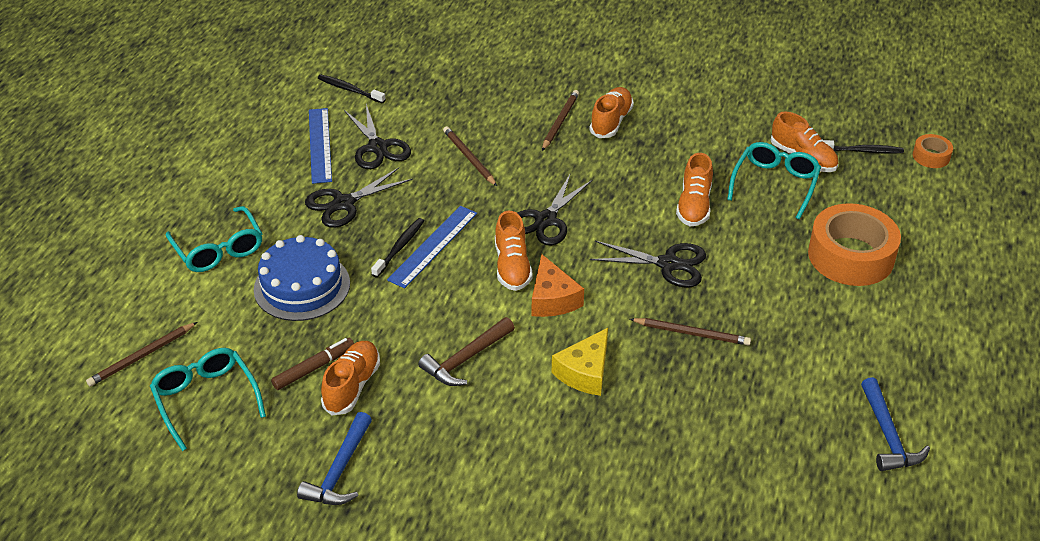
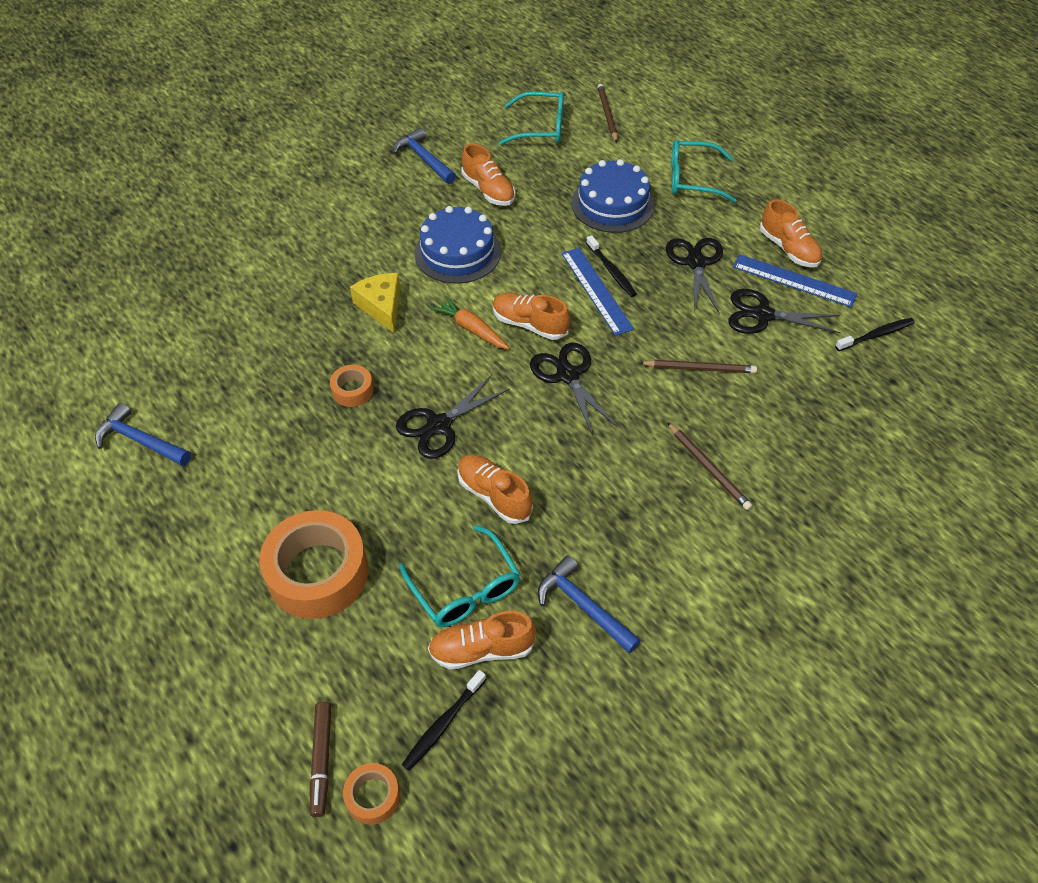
camera: 125 degrees right, 10 degrees up
(314, 368) = (523, 180): brown marker -> brown marker (322, 760)
(466, 359) = (457, 252): brown hammer -> blue cake
(552, 299) = (471, 329): orange cheese -> orange carrot
(611, 122) = (677, 511): orange shoe -> orange shoe (788, 249)
(692, 333) = (352, 390): brown pencil -> orange tape
(725, 132) = (583, 606): none -> blue hammer

